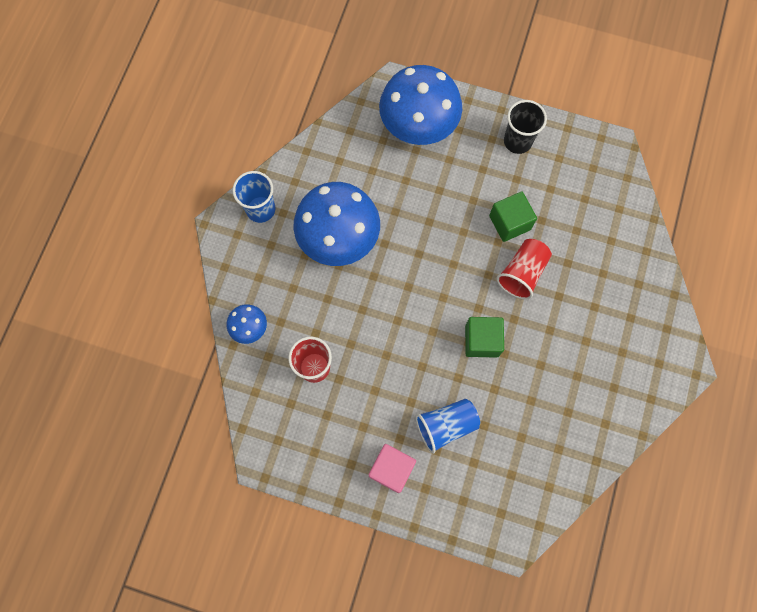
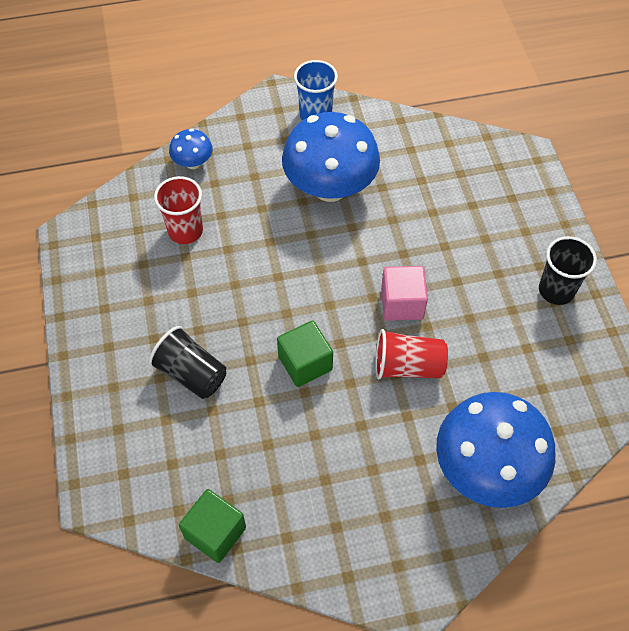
camera: 60 degrees right, 15 degrees down
(391, 469) = (117, 346): pink cube -> pink cube (402, 303)
(418, 126) = (500, 195): blue mushroom -> blue mushroom (486, 469)
(446, 425) = (191, 373): blue cup -> black cup
(509, 223) = (457, 327): green cube -> green cube (215, 532)

